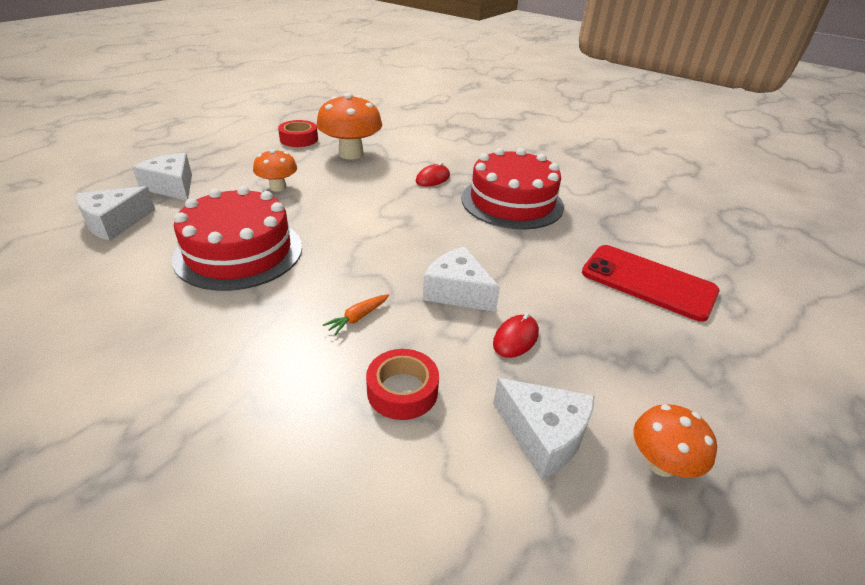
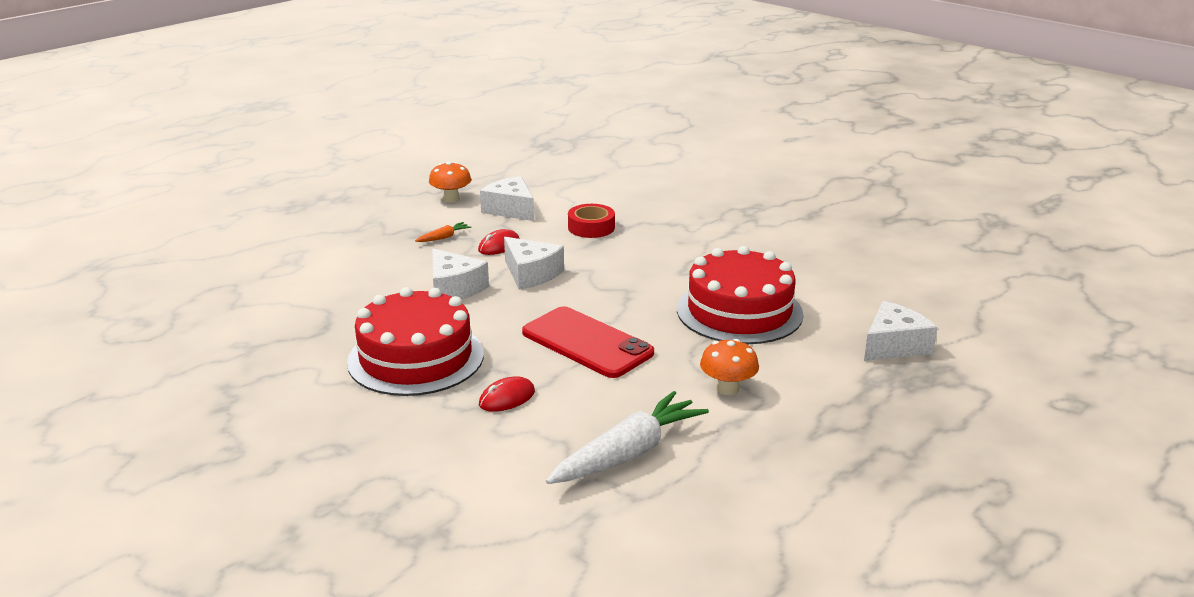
camera: 170 degrees left, 10 degrees down
(172, 186) = (870, 393): white cheese -> white cheese (454, 288)
(299, 139) = (726, 495): red tape -> none
(351, 154) = (628, 453): orange mushroom -> white carrot
(358, 318) = (620, 261): orange carrot -> orange carrot (443, 237)
(648, 282) = (347, 274): red phone -> red phone (587, 343)

